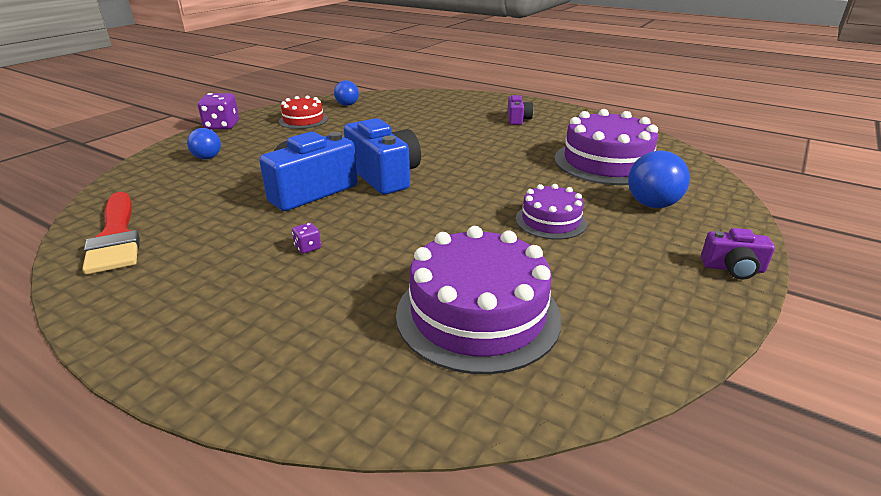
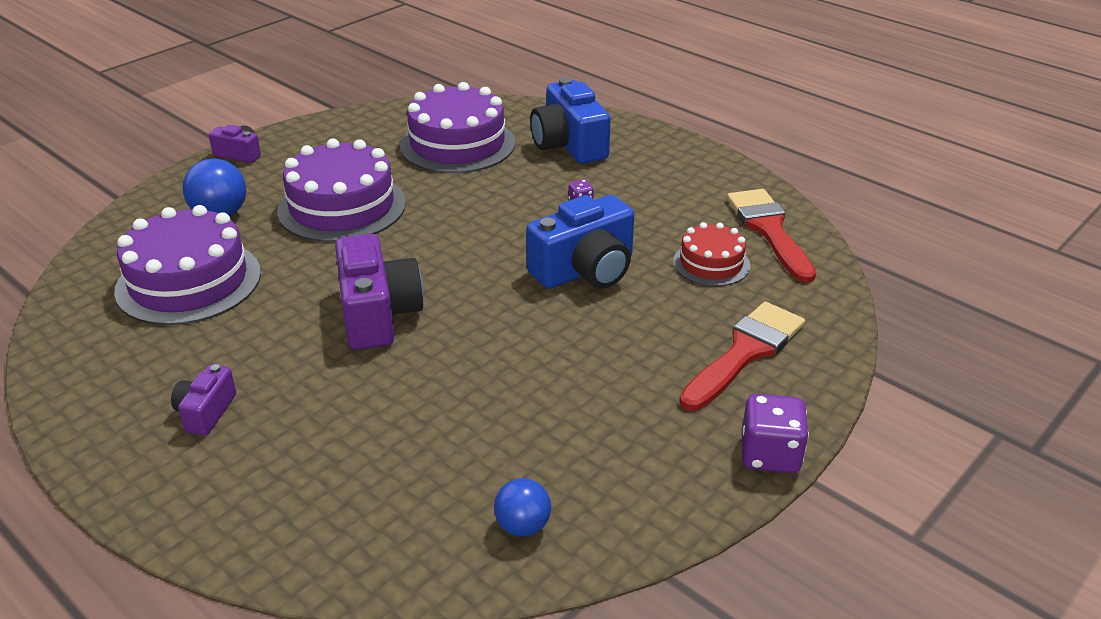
camera: 170 degrees left, 5 degrees up
(207, 158) = (745, 352): blue ball -> red brush
(303, 120) = (615, 460): red cake -> red cake (711, 263)
(384, 176) = (491, 287): blue camera -> blue camera (569, 145)
(457, 157) = (378, 314): none -> purple camera
(550, 221) = (342, 207): purple cake -> purple cake, size x1.79

